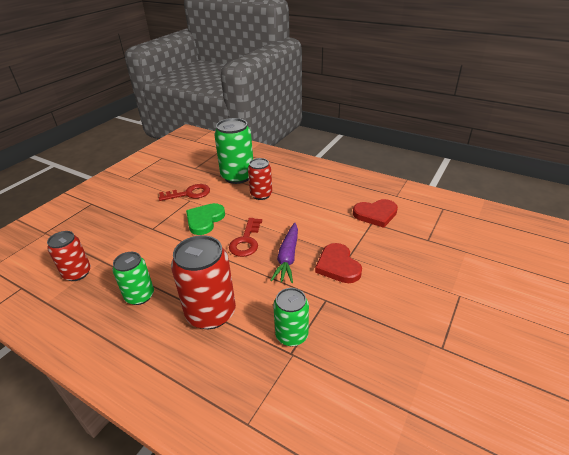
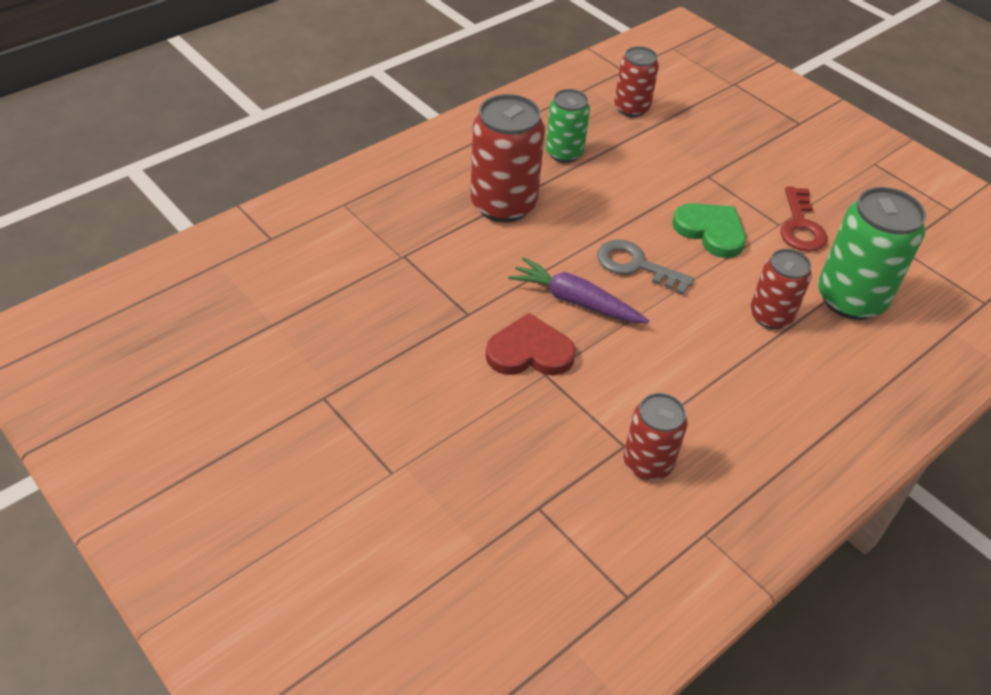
camera: 105 degrees right, 10 degrees up
(246, 241) = (636, 265): red key -> grey key
(291, 335) = (428, 263): green can -> none
(375, 214) = (647, 463): red heart -> red can

